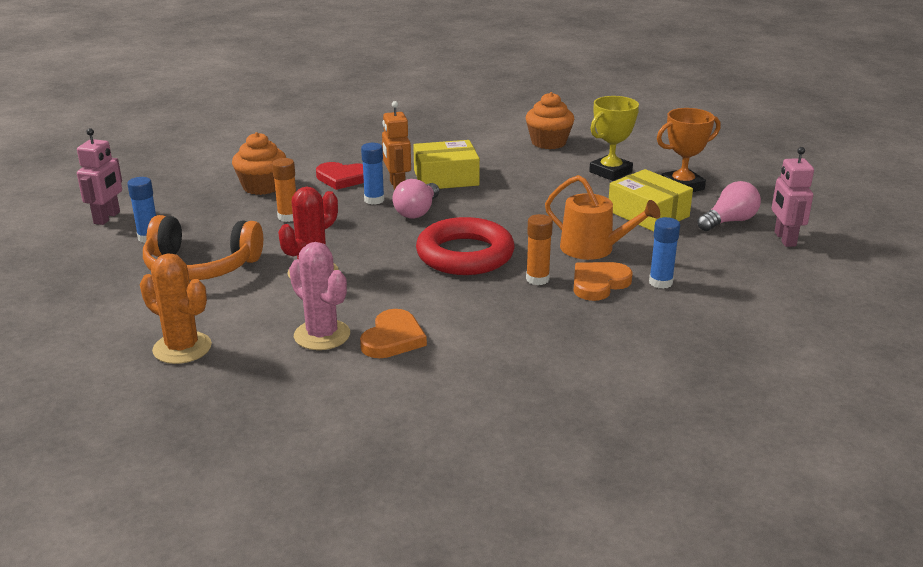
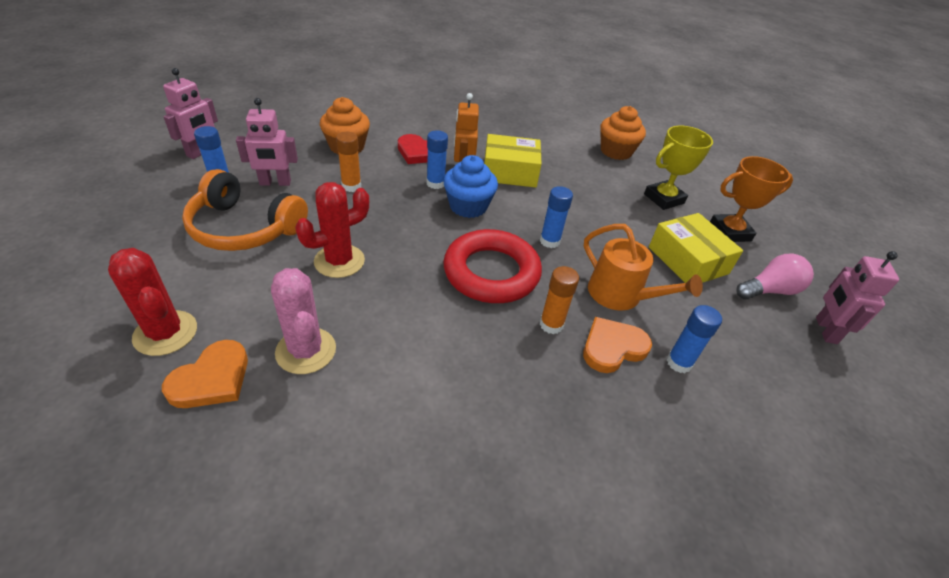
camera: 10 degrees right, 15 degrees up
(182, 348) = (165, 333): orange cactus -> red cactus
(206, 228) = (275, 183): none -> pink robot
(393, 338) = (373, 375): orange heart -> orange heart (212, 379)
(417, 212) = (468, 206): pink light bulb -> blue cupcake
(510, 223) = (549, 241): none -> blue glue stick

